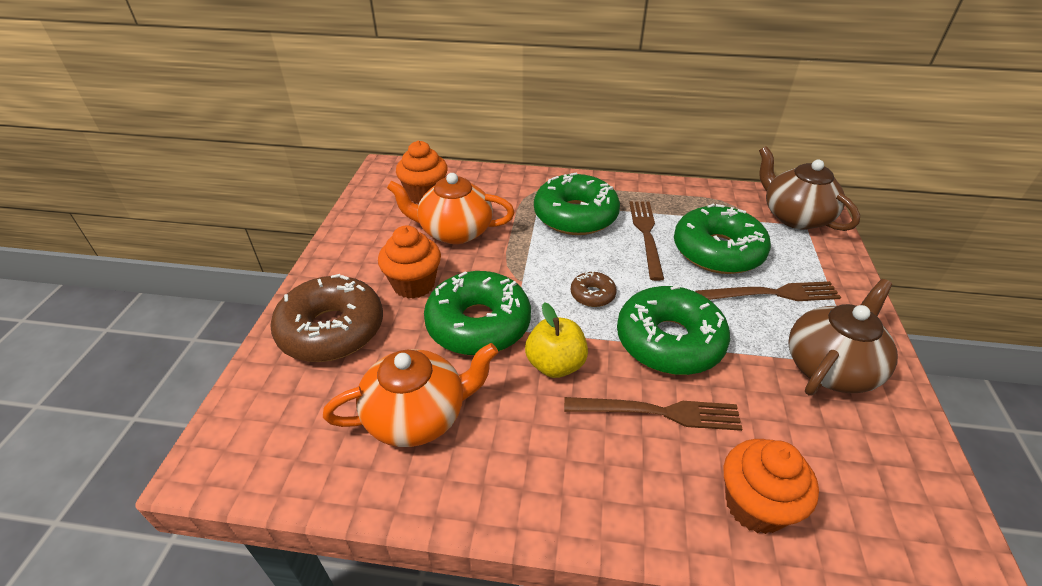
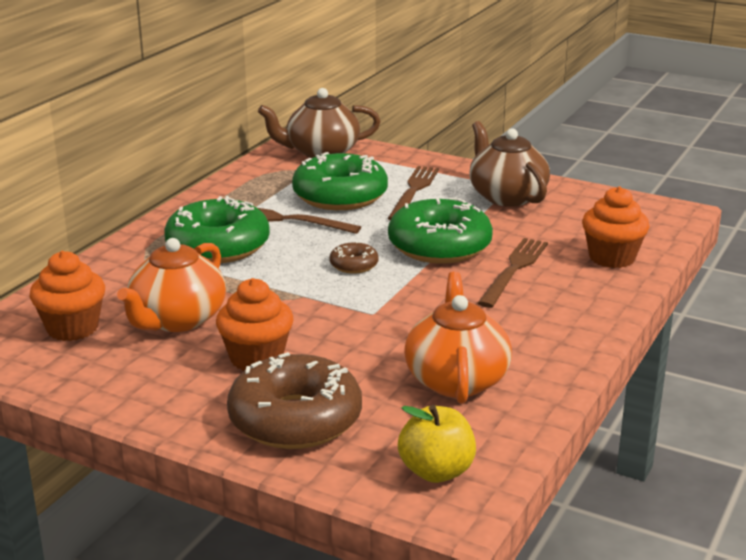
camera: 70 degrees left, 15 degrees down
(478, 324) = (352, 330): green donut -> none
(555, 365) = (434, 301): yellow apple -> yellow apple (436, 471)

